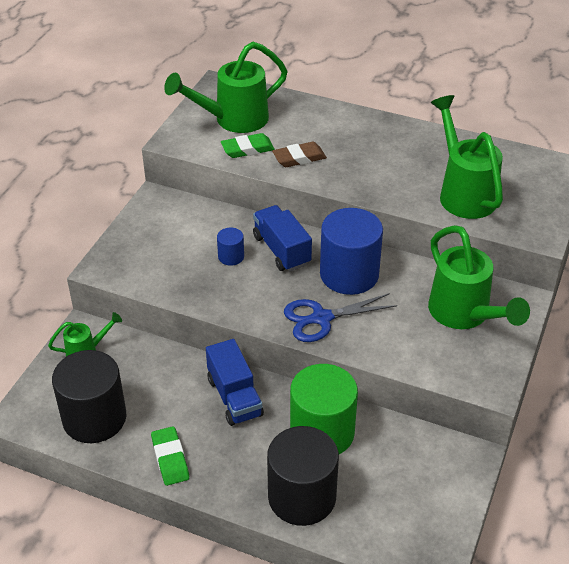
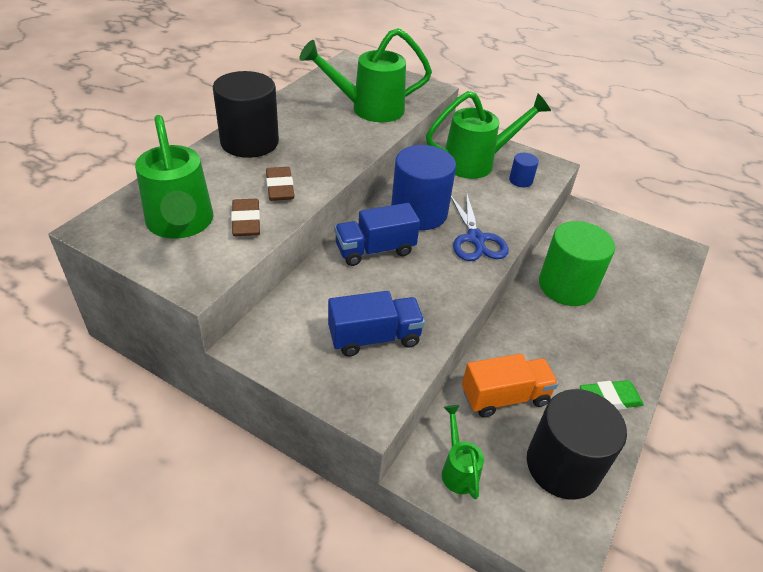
camera: 85 degrees left, 0 degrees up
(161, 379) = (504, 397): none -> orange truck
(231, 256) = (376, 288): blue cylinder -> blue cylinder (520, 180)
(234, 397) = (528, 339): blue truck -> blue truck (374, 337)
(247, 149) = (246, 221): green eraser -> brown eraser
(302, 497) = (637, 309): black cylinder -> black cylinder (249, 142)

